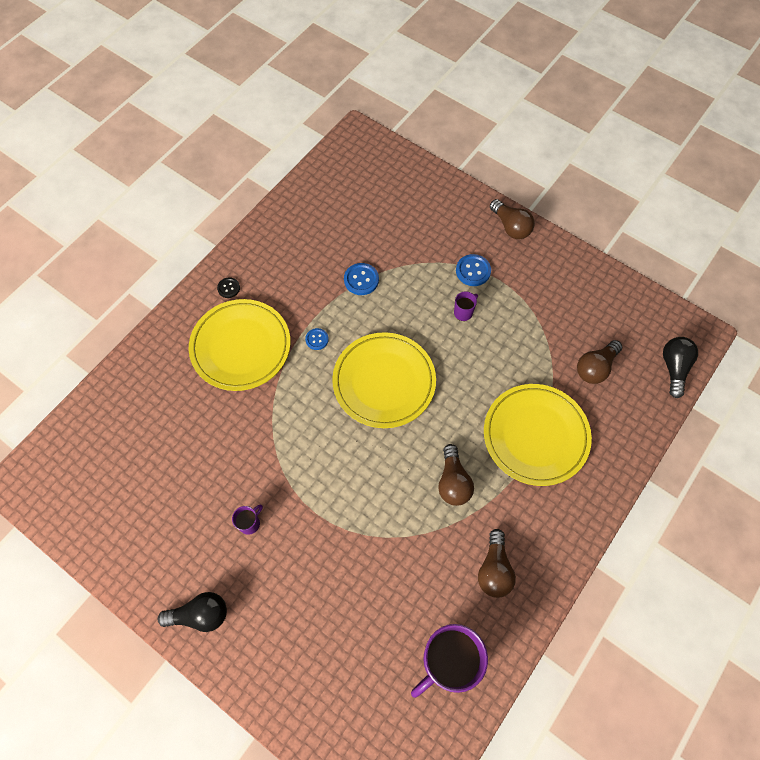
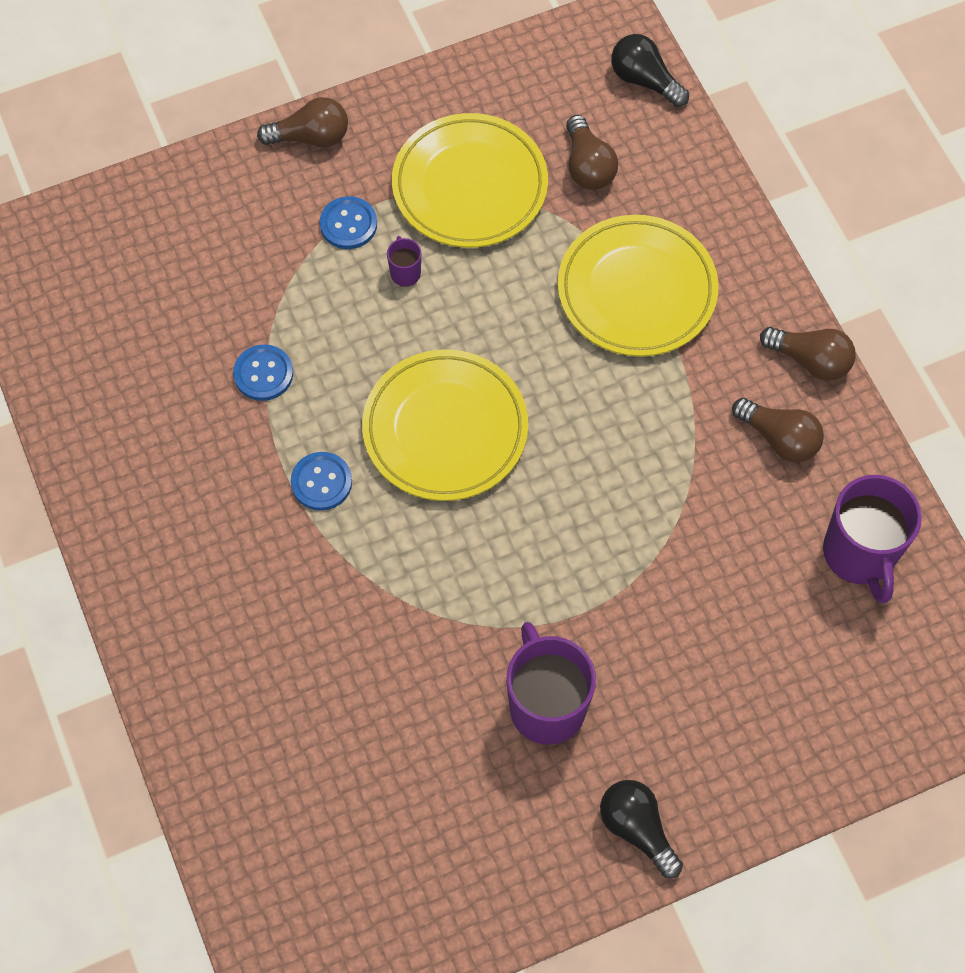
camera: 60 degrees left, 0 degrees up
(200, 615) = (637, 829): black light bulb -> black light bulb turned 60 degrees counterclockwise
(228, 288) = (151, 562): black button -> none
(241, 347) = (265, 591): yellow plate -> yellow plate (470, 186)
(250, 523) = (546, 705): purple mug -> purple mug, size x2.26
(317, 339) = (321, 482): blue button -> blue button, size x1.58
(453, 482) = (639, 422): brown light bulb -> brown light bulb (810, 360)

